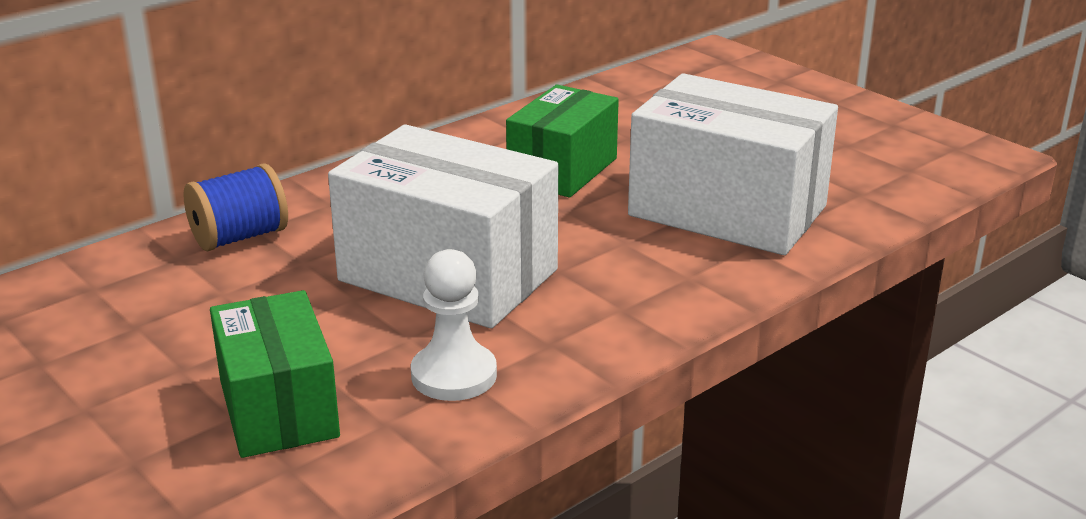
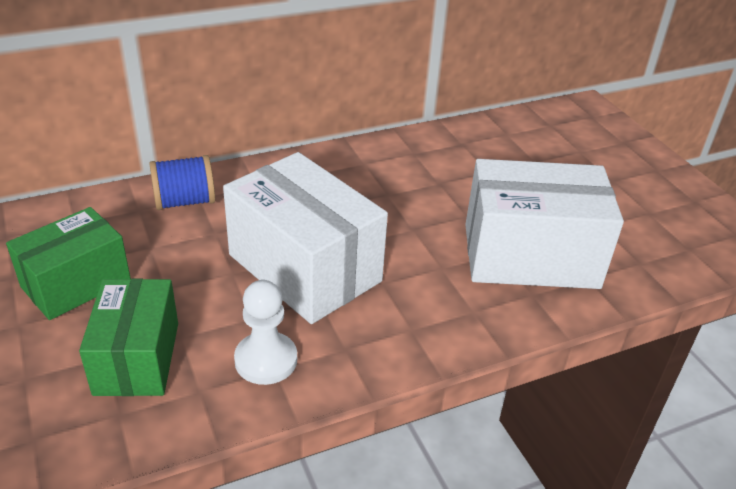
camera: 15 degrees right, 10 degrees up
(562, 170) = (427, 191): green box -> green box (76, 283)
(727, 211) = (530, 256): white box -> white box turned 45 degrees counterclockwise

